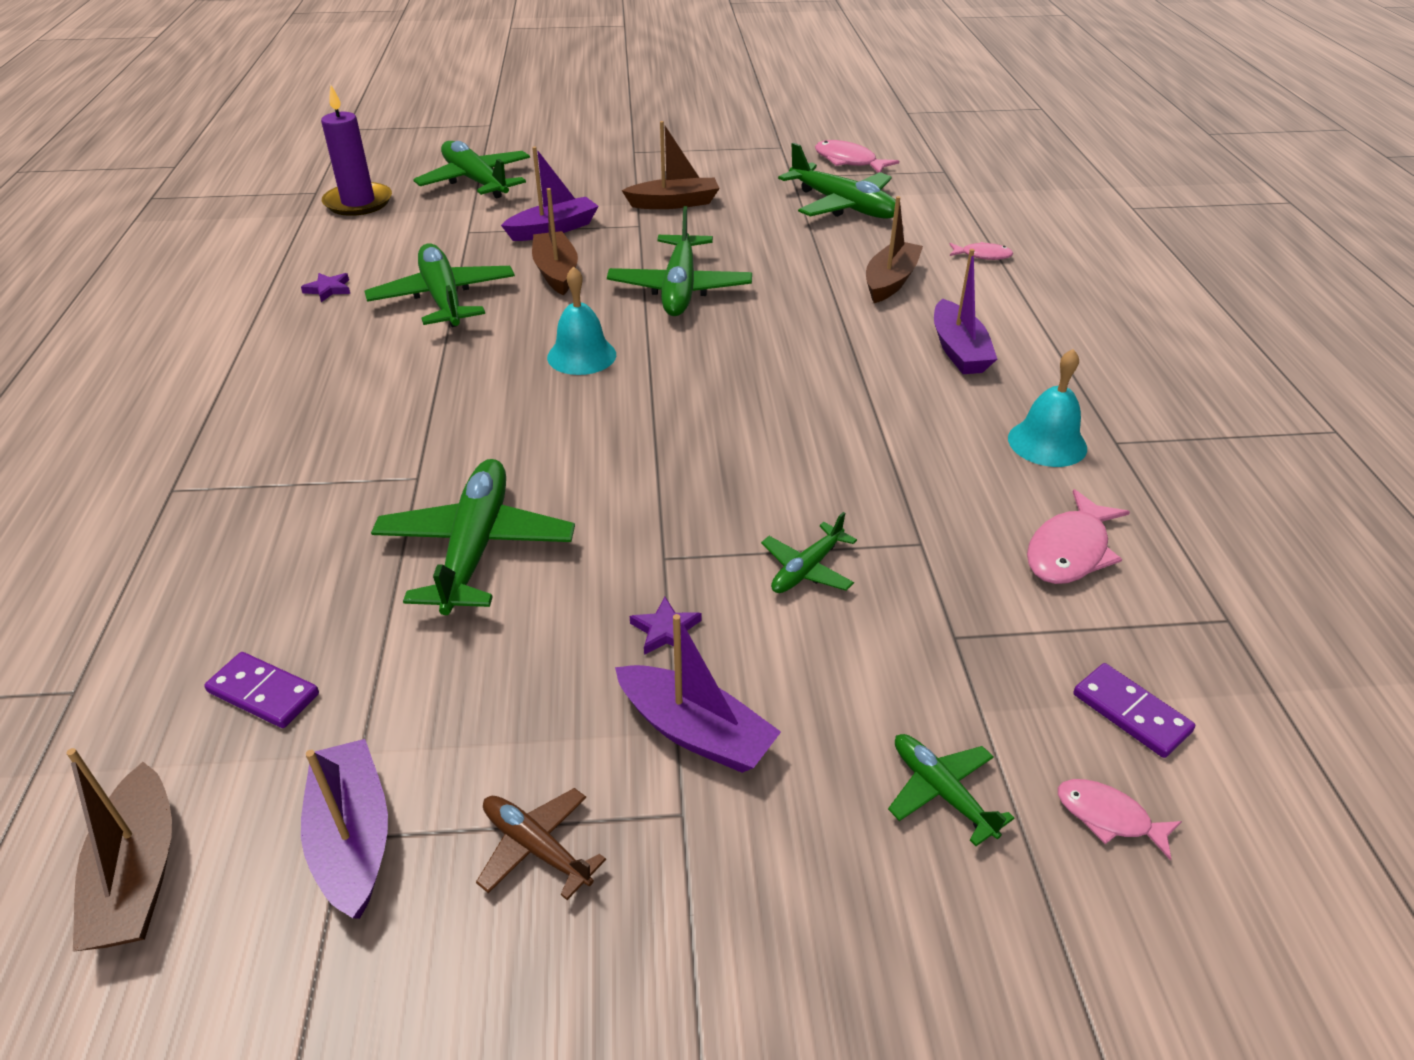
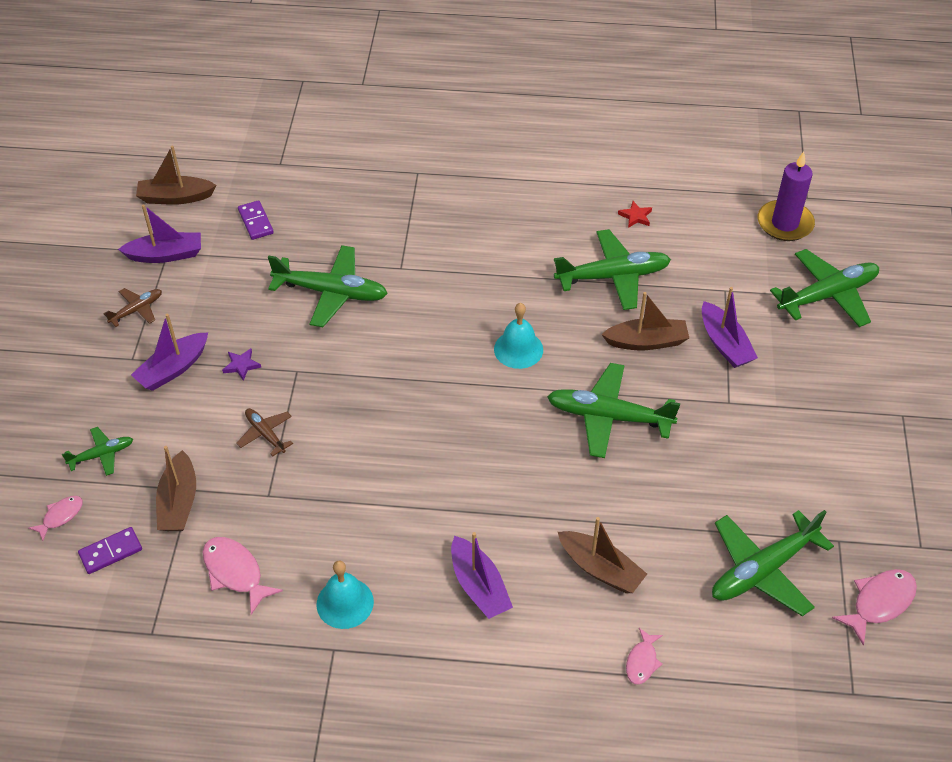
camera: 100 degrees right, 10 degrees up
(264, 693) = (256, 222): purple domino -> purple domino turned 60 degrees counterclockwise
(328, 289) = (635, 216): purple star -> red star
(674, 203) = (774, 433): brown boat -> brown boat (179, 502)
(807, 569) = (265, 434): green plane -> brown plane
(958, 350) = (479, 586): purple boat -> purple boat turned 120 degrees counterclockwise

